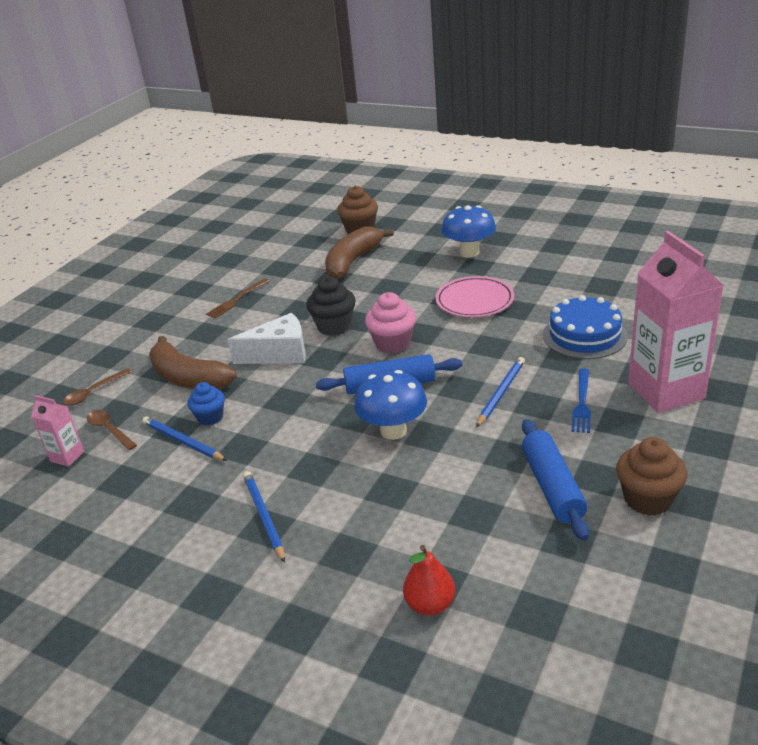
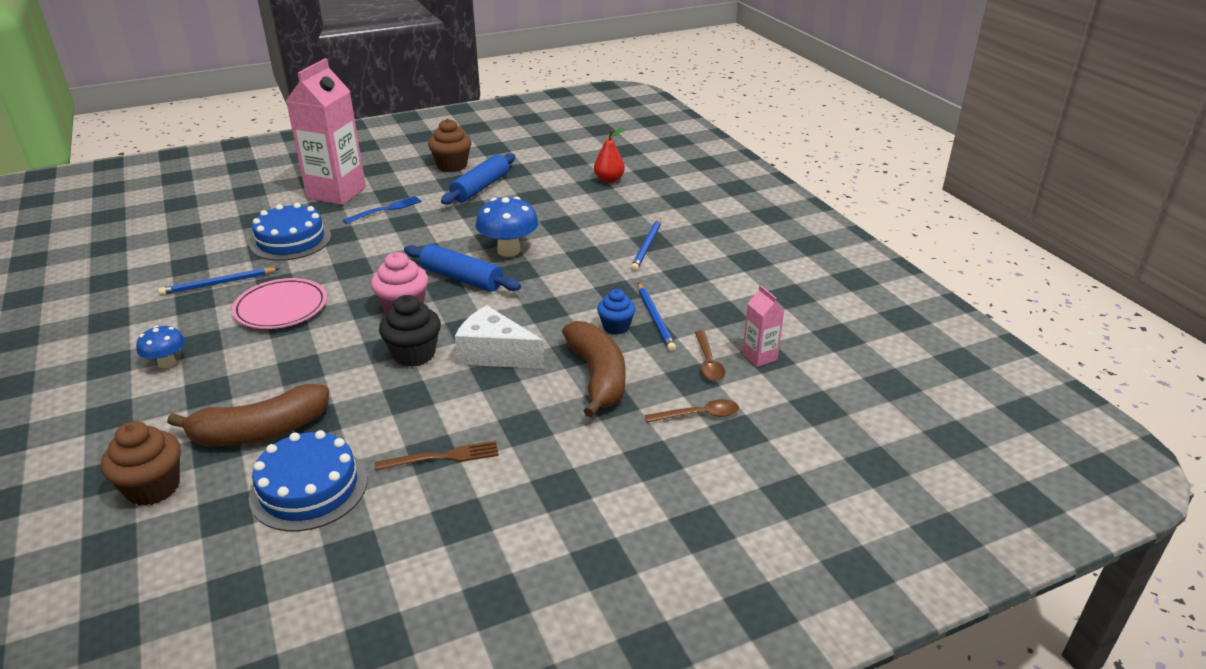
camera: 145 degrees left, 0 degrees up
(287, 262) = (309, 488): none -> blue cake
(469, 252) = (167, 363): blue mushroom -> blue mushroom, size x0.60
(501, 393) = (411, 237): blue pencil -> blue pencil (218, 284)

